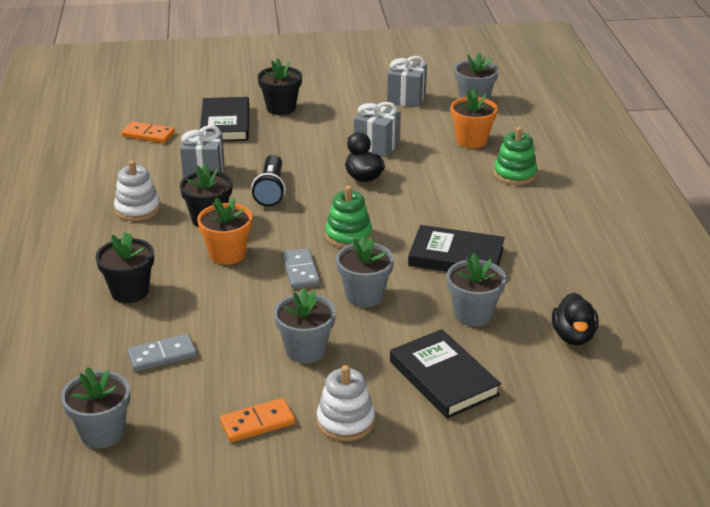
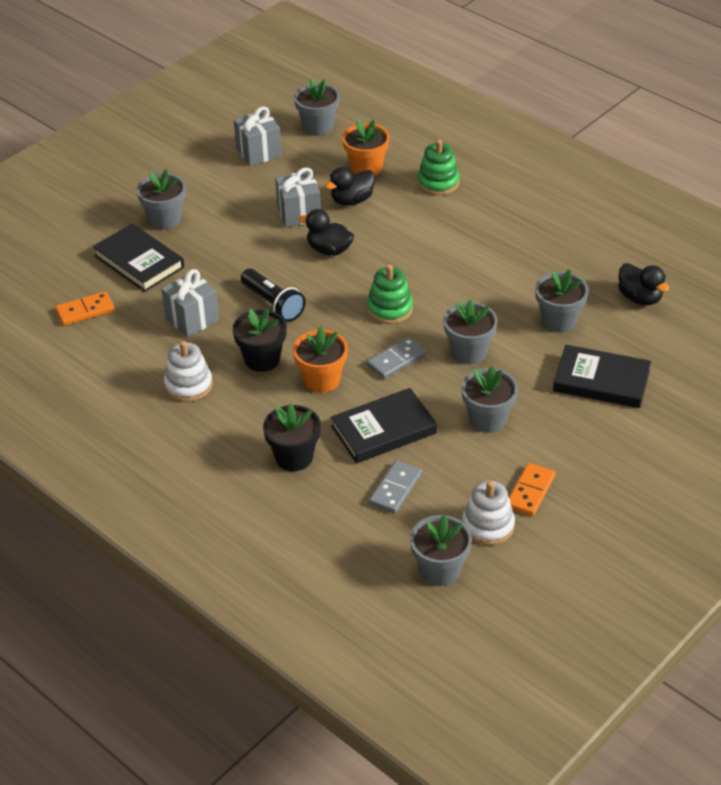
camera: 40 degrees left, 10 degrees up
(281, 108) = (165, 219): black flower pot -> grey flower pot
(300, 271) = (396, 360): grey domino -> grey domino turned 75 degrees counterclockwise
(345, 421) = (582, 452): white stacking toy -> white stacking toy (488, 526)
(429, 155) = (352, 200): none -> black duck
(456, 257) = (489, 281): black book -> black book (384, 430)

